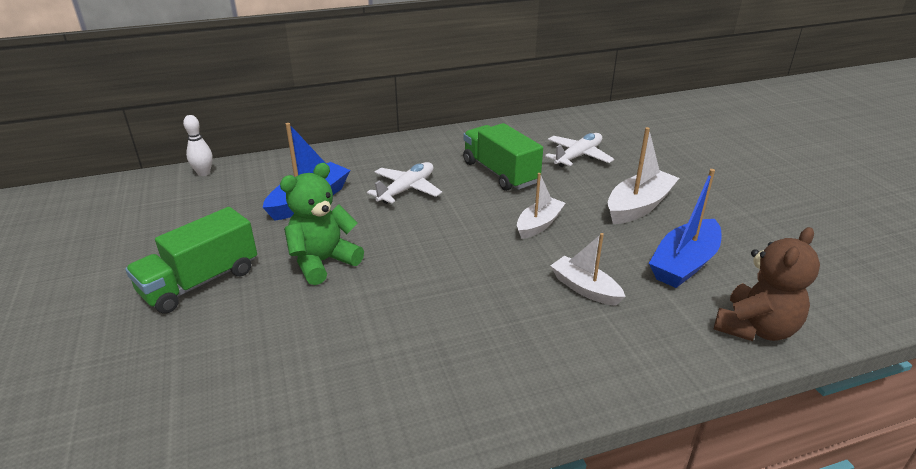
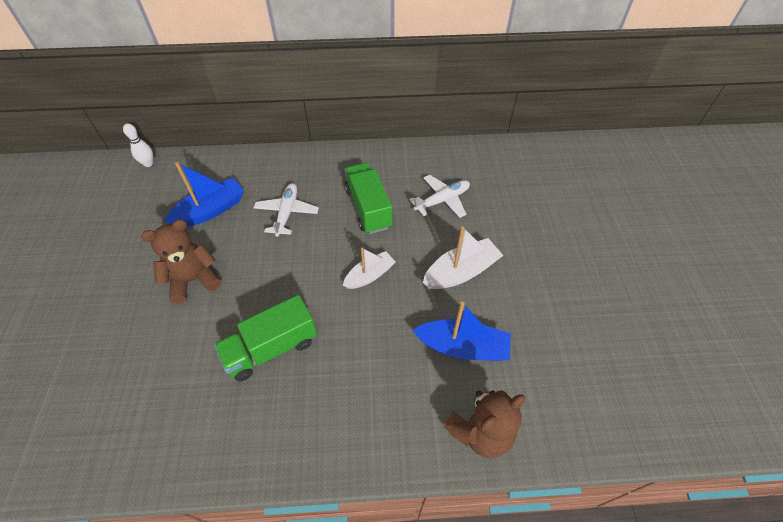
camera: 15 degrees right, 20 degrees up
(200, 282) = (104, 281): green truck -> green truck (271, 348)
(323, 262) = (193, 280): green teddy bear -> brown teddy bear
(407, 189) = (287, 213): white plane -> white plane turned 45 degrees counterclockwise
(585, 288) = (370, 355): white boat -> none
(684, 264) = (462, 347): blue boat -> blue boat turned 135 degrees counterclockwise

